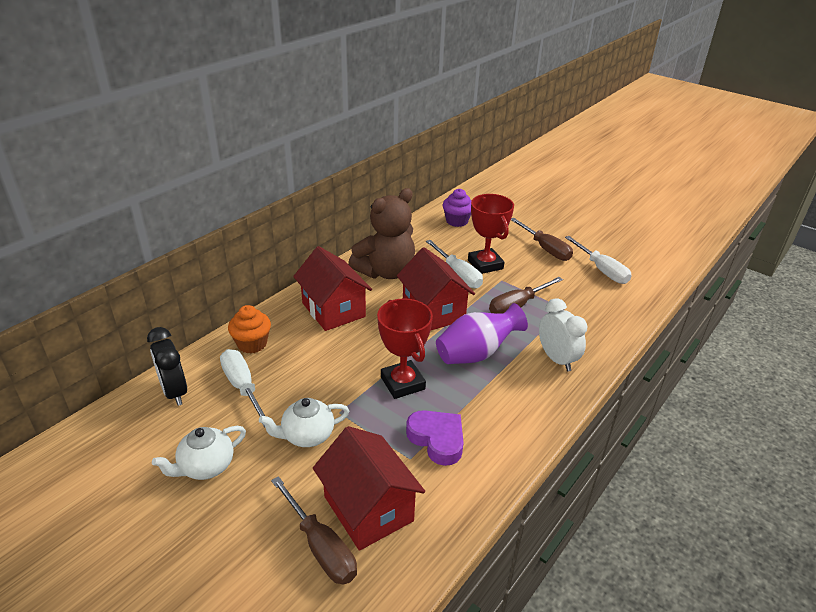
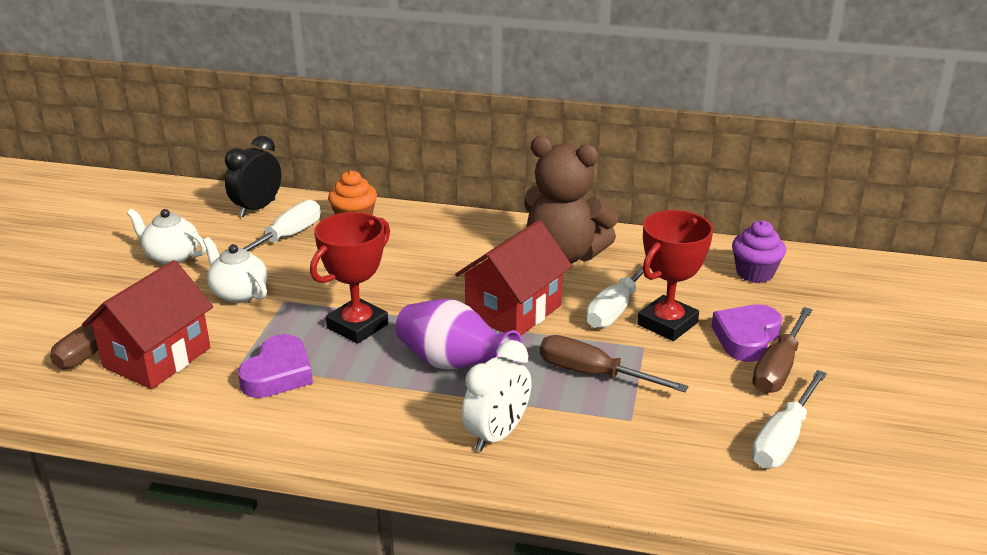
camera: 65 degrees right, 5 degrees down
(333, 310) = (453, 245): red house -> none
(514, 247) = (746, 338): none -> purple heart

